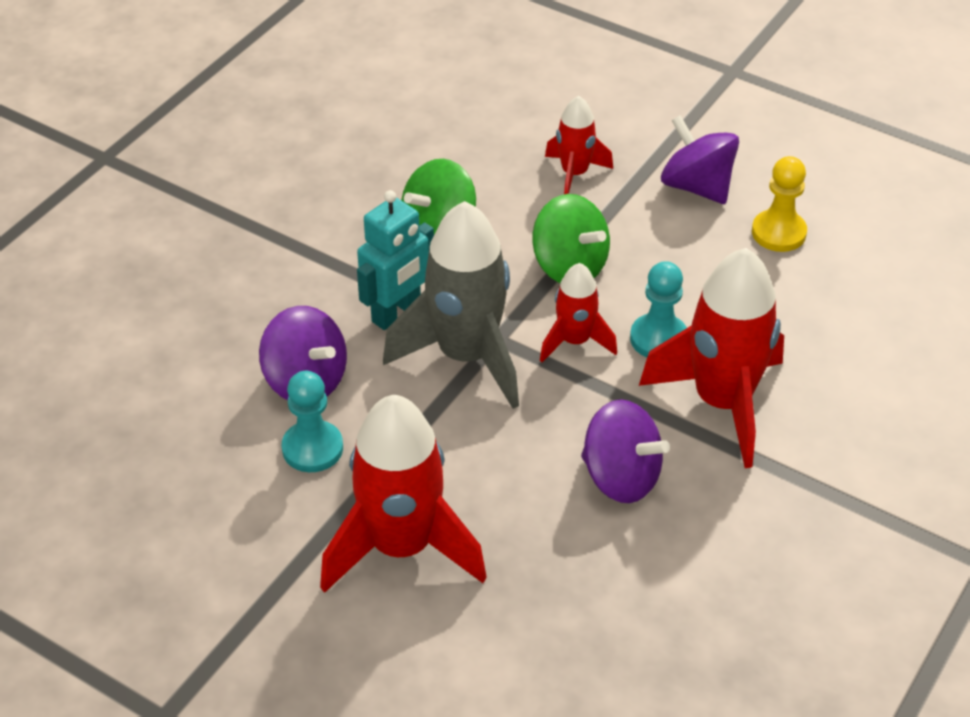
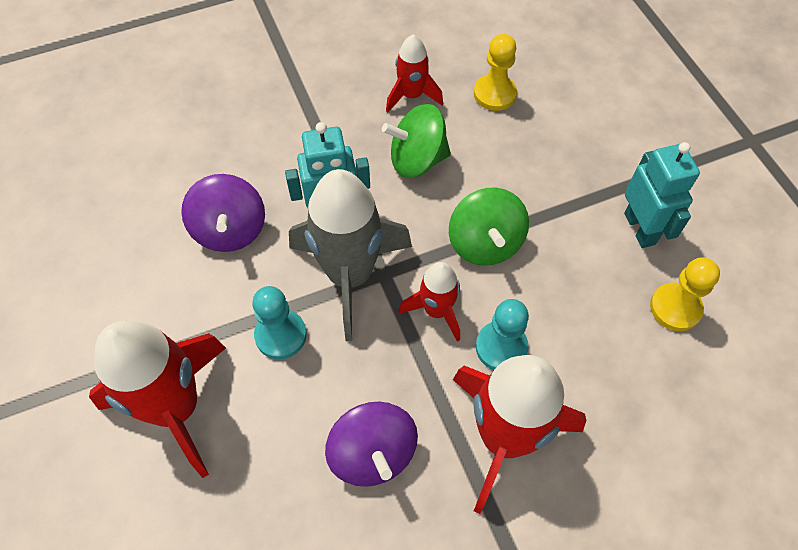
camera: 35 degrees right, 15 degrees up
(312, 448) = (189, 287): turquoise pawn -> turquoise pawn (281, 335)
(462, 139) = (494, 94): none -> yellow pawn
(574, 174) = (553, 166): red rocket -> red rocket (411, 95)
(697, 187) = (640, 228): purple spinning top -> turquoise robot

